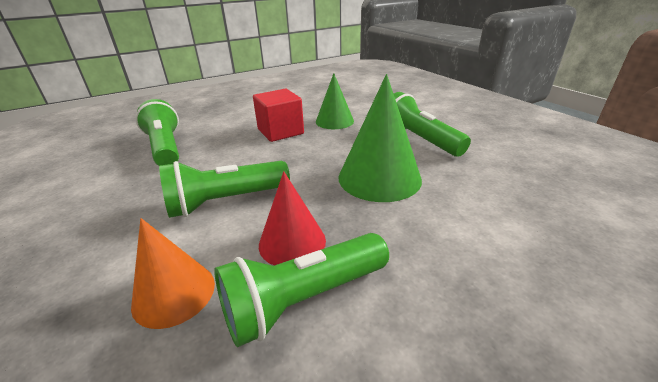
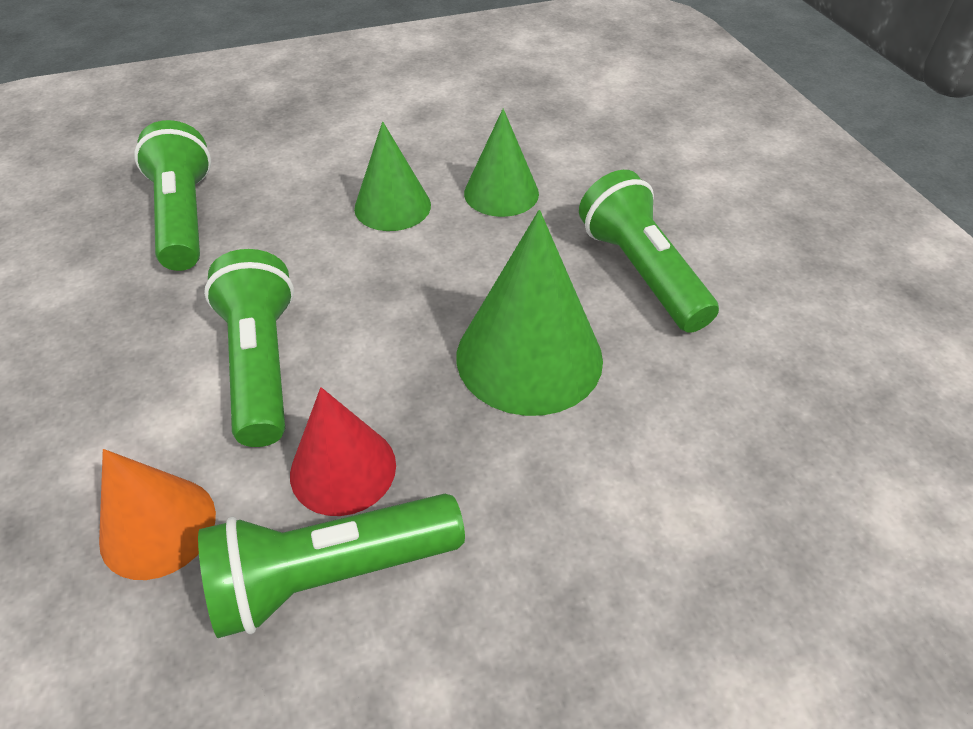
camera: 10 degrees right, 15 degrees up
(226, 201) = (261, 364): green flashlight -> green flashlight turned 90 degrees clockwise
(280, 131) = (392, 206): red cube -> green cone

